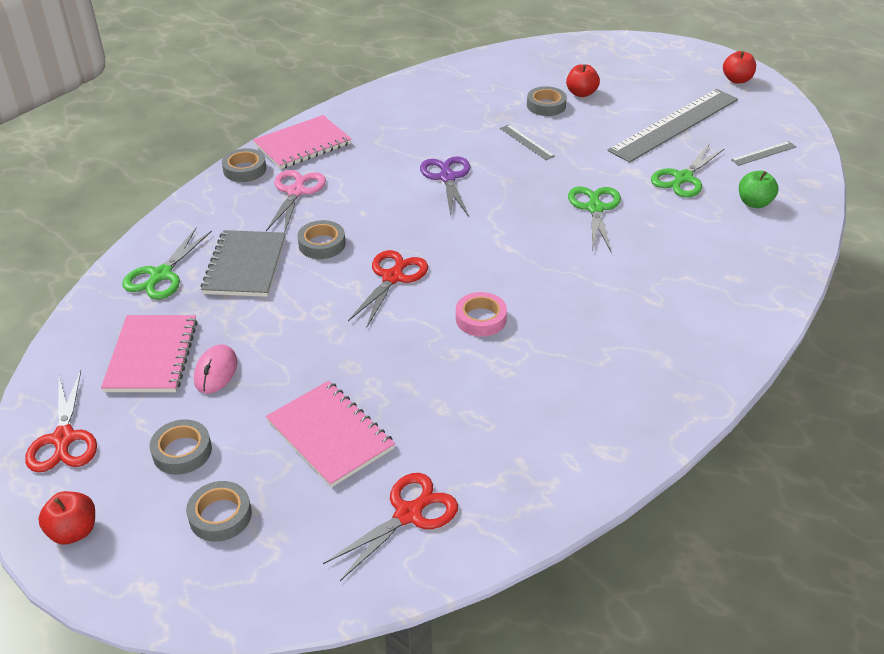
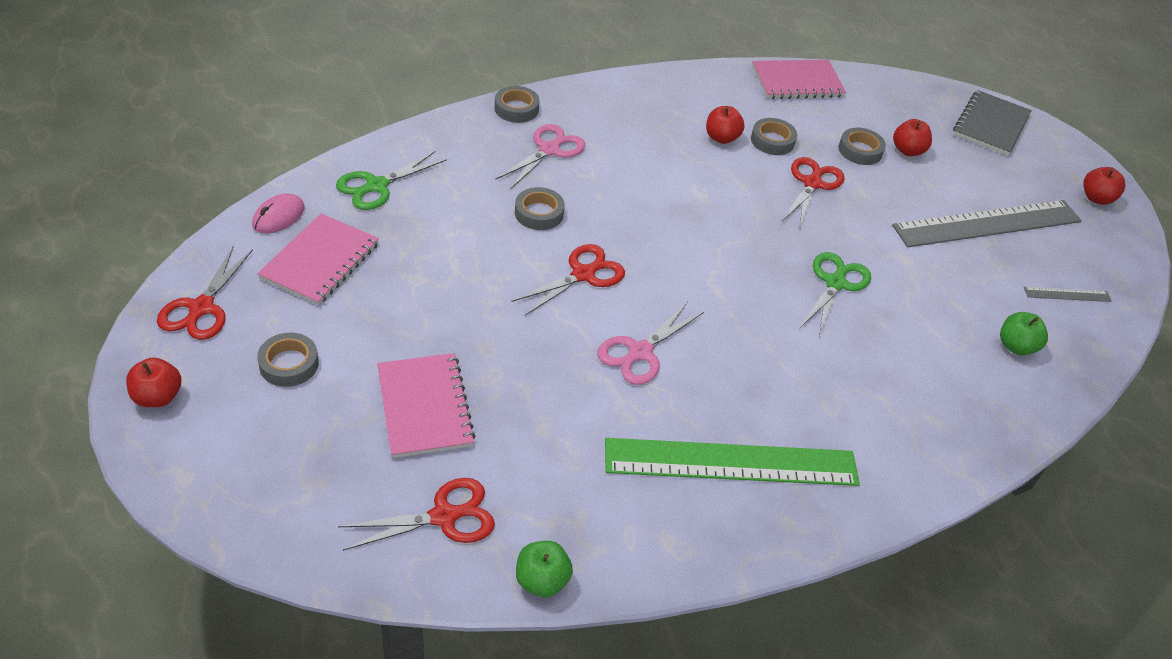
camera: 20 degrees right, 5 degrees up
(216, 372) = (364, 300): pink mouse -> pink mouse (279, 217)
(220, 515) = (283, 439): grey tape -> grey tape (772, 141)
(245, 265) = (455, 207): grey notebook -> grey notebook (991, 125)
(302, 144) = (587, 103): pink notebook -> pink notebook (797, 82)
(432, 133) = (721, 138): none -> red apple
(447, 177) = (705, 191): purple scissors -> none
(481, 319) = (640, 352): pink tape -> pink scissors
(525, 526) = (542, 580): none -> green apple
(526, 142) = (812, 183): grey ruler -> red scissors
(610, 371) = (731, 463): none -> green ruler
(683, 178) = (954, 287): green scissors -> none

